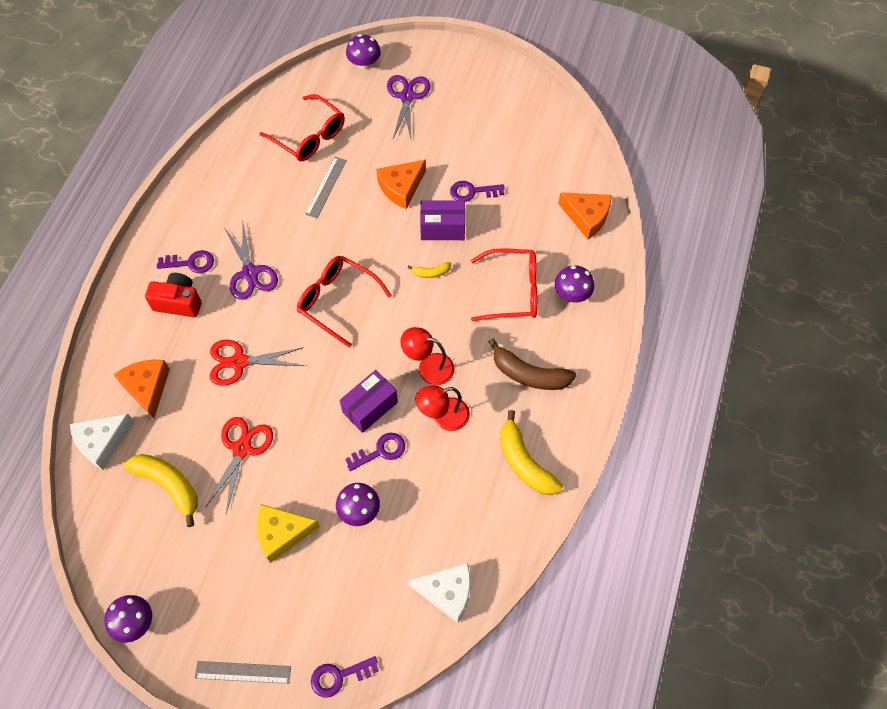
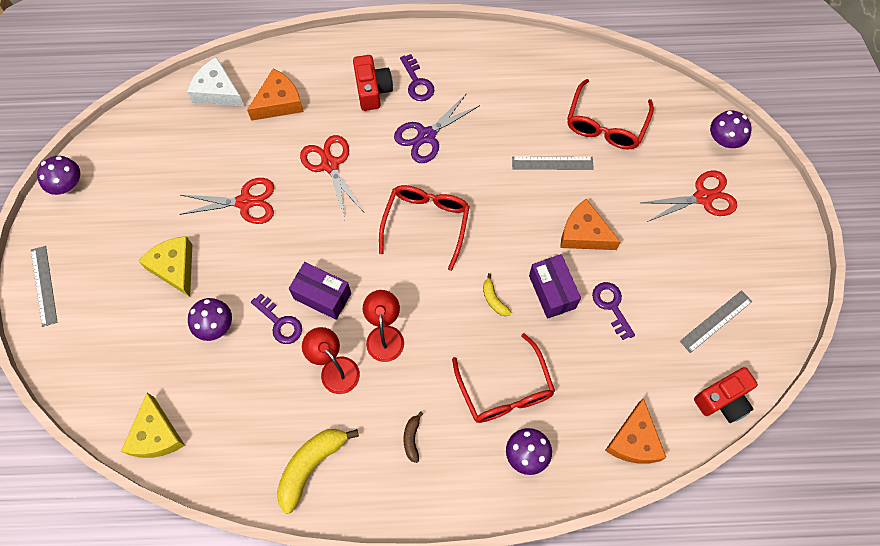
camera: 70 degrees right, 5 degrees up
(169, 485) = (193, 158): yellow banana -> none
(339, 676) = (57, 366): purple key -> none
(407, 96) = (703, 197): purple scissors -> red scissors
(447, 592) = (156, 435): white cheese -> yellow cheese
(513, 129) = (716, 321): none -> grey ruler
(529, 374) = (412, 438): brown banana -> brown banana, size x0.49
(576, 149) = (723, 400): none -> red camera

